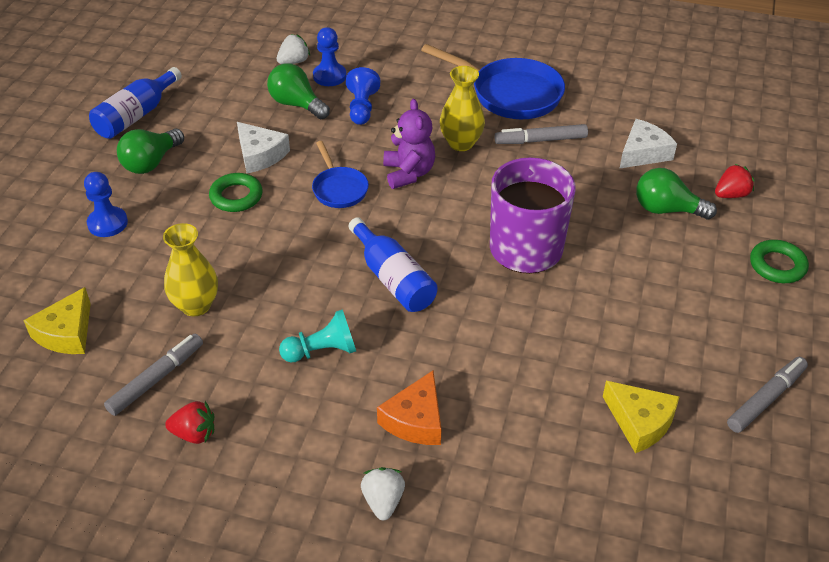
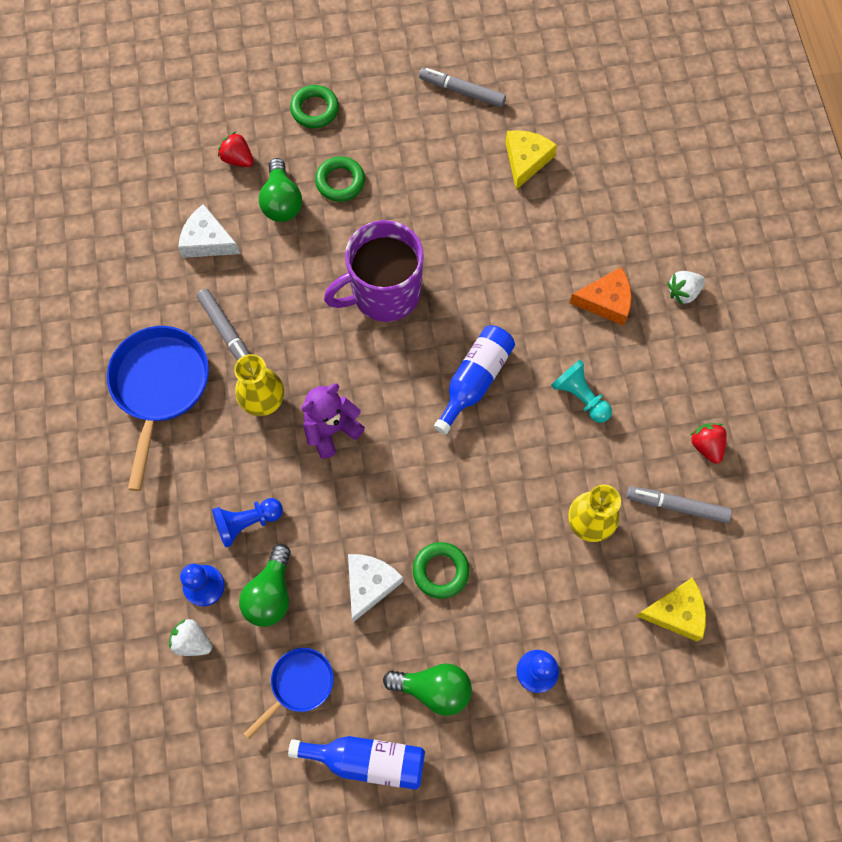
camera: 115 degrees left, 25 degrees up
(339, 189) = (384, 481): blue pan -> blue pan (299, 684)
(674, 257) = (340, 182): none -> green ring

